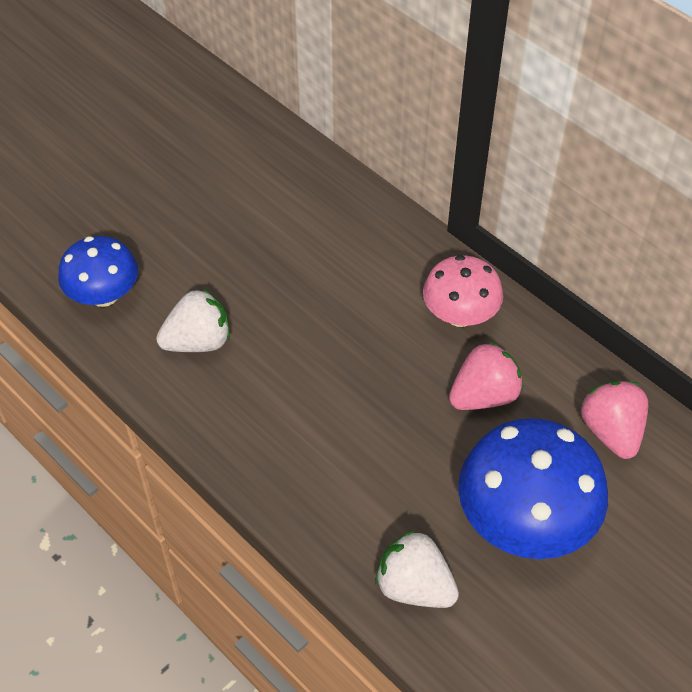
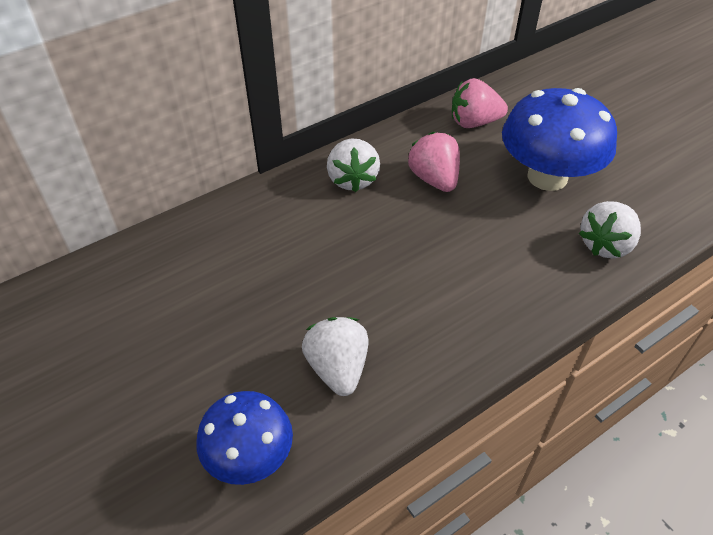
camera: 80 degrees left, 5 degrees down
(460, 315) = (352, 179): pink mushroom -> white strawberry

